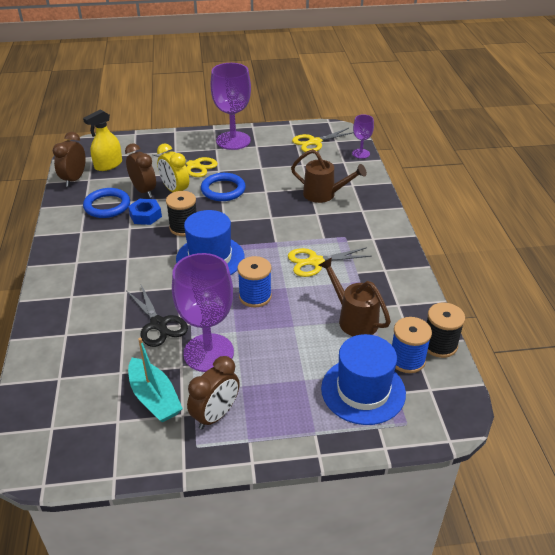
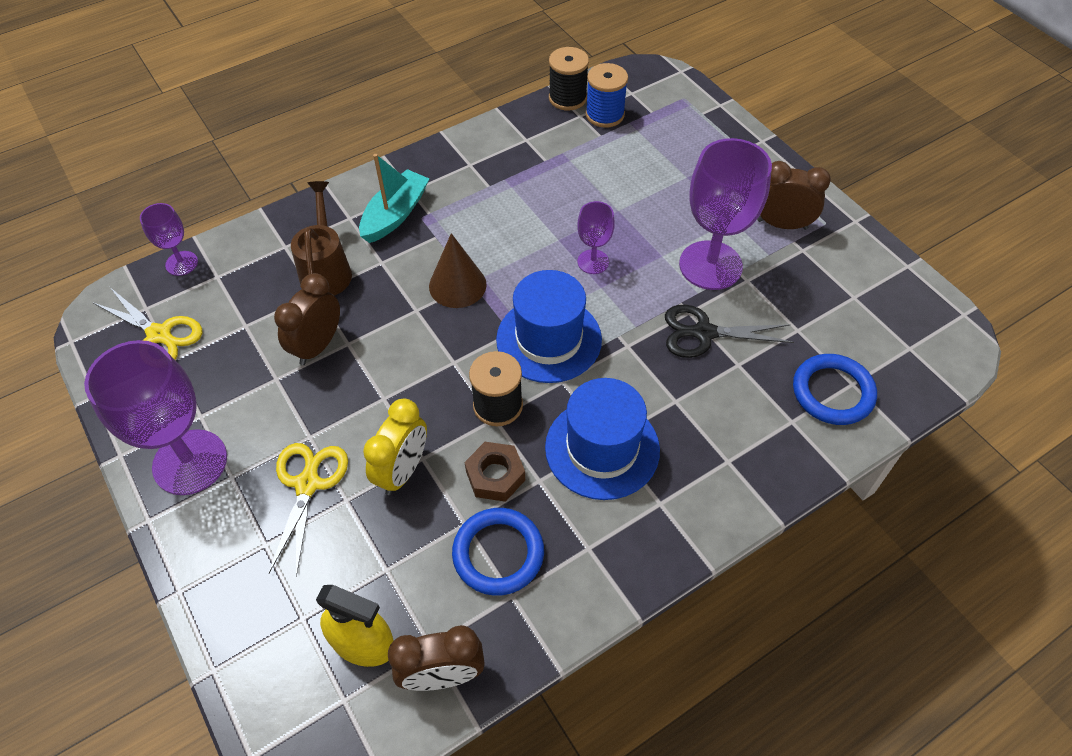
camera: 115 degrees left, 15 degrees up
(144, 191) = (425, 521): brown clock -> brown clock (318, 346)
(145, 215) = (495, 475): blue nut -> brown nut
(154, 398) = (803, 282): turquoise boat -> turquoise boat (395, 214)
(158, 324) = (704, 333): black scissors -> black scissors turned 120 degrees counterclockwise
(223, 190) = (369, 401): blue ring -> blue ring (832, 392)
(255, 296) = (593, 262): blue spool -> purple goblet
(278, 236) = (457, 285): none -> brown cone
(315, 262) = (491, 229): yellow scissors -> none
(354, 319) = (573, 166): brown watering can -> none
(363, 390) = (668, 133): blue hat -> blue hat (602, 448)

